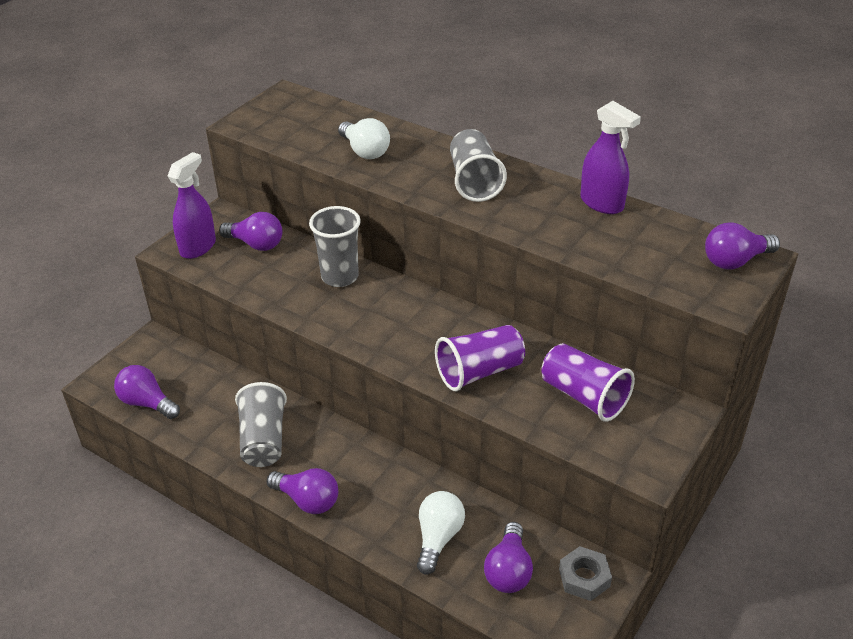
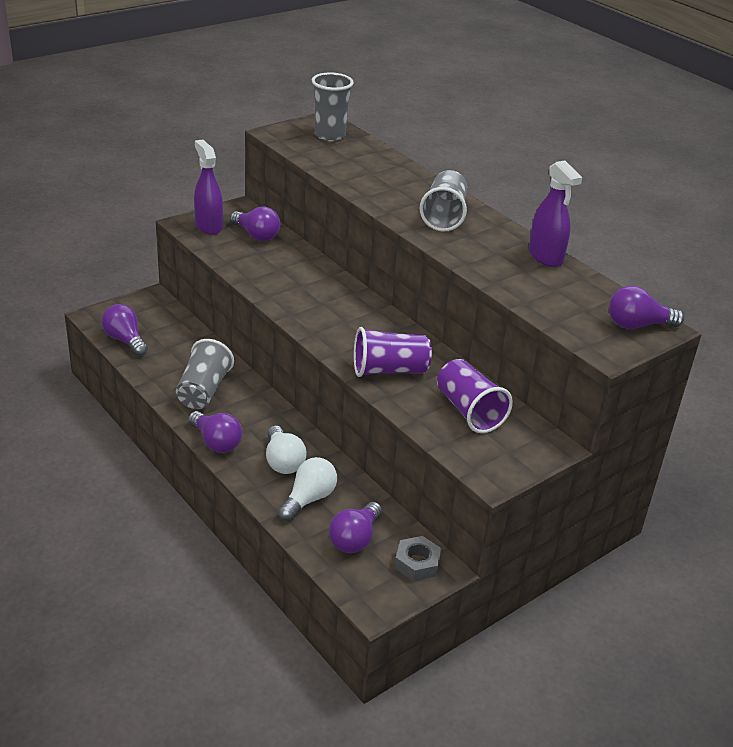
camera: 15 degrees right, 5 degrees down
(198, 247) = (209, 226): purple spray bottle -> purple spray bottle turned 75 degrees counterclockwise
(340, 277) = (312, 274): grey cup -> grey cup (330, 135)
(365, 151) = (365, 174): white light bulb -> white light bulb (283, 461)

